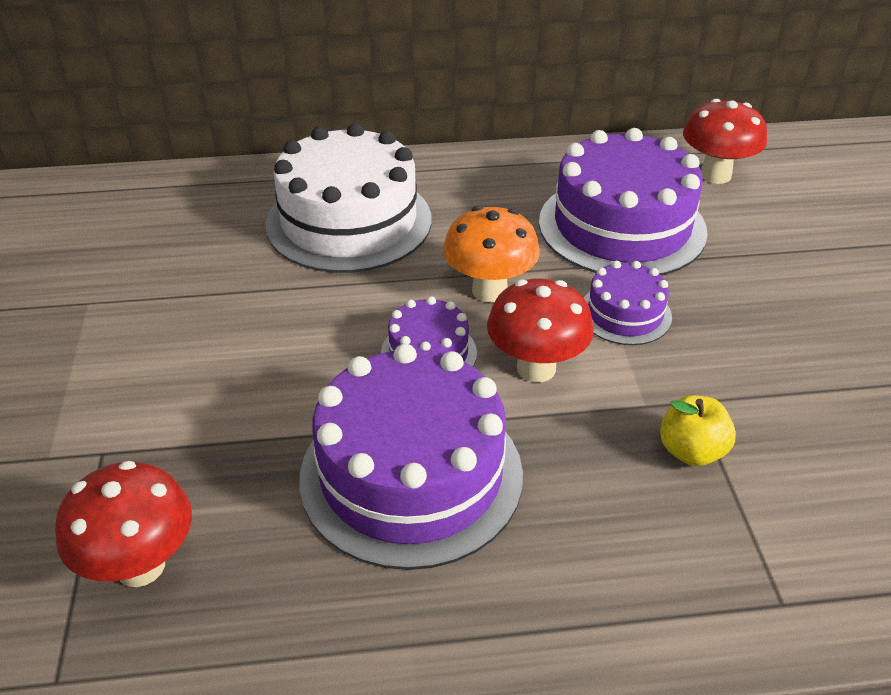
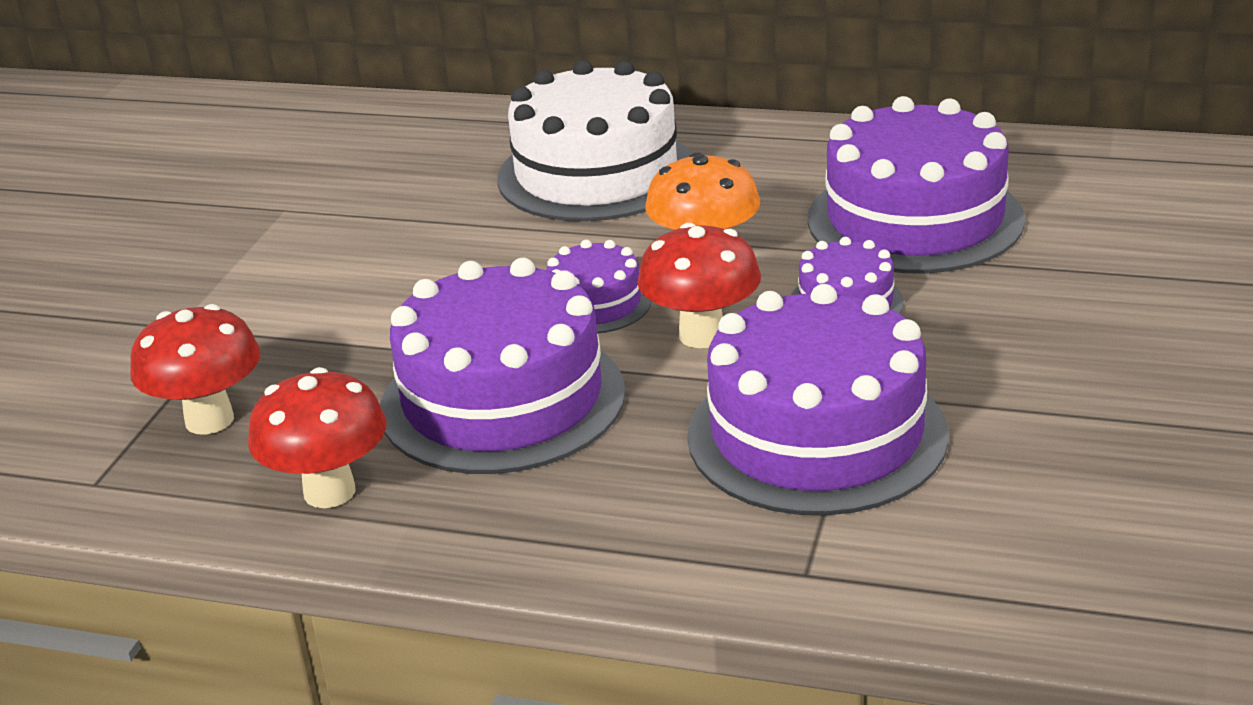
camera: 25 degrees right, 10 degrees down
(691, 451) = (816, 434): yellow apple -> purple cake
(715, 175) = (1086, 182): red mushroom -> red mushroom (329, 492)

